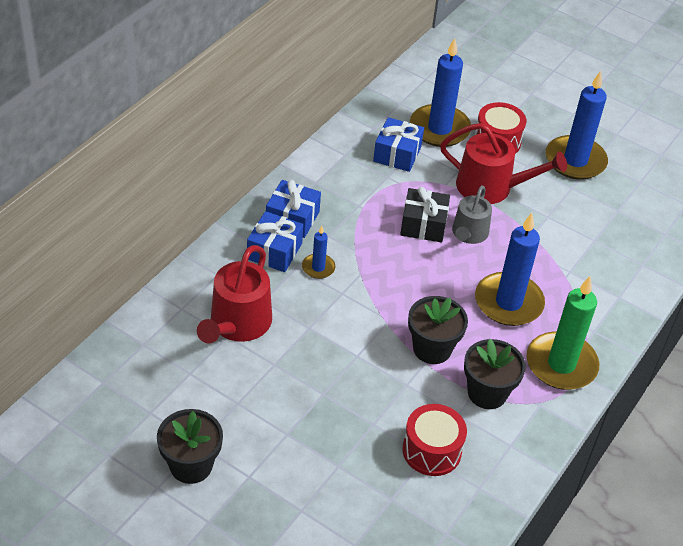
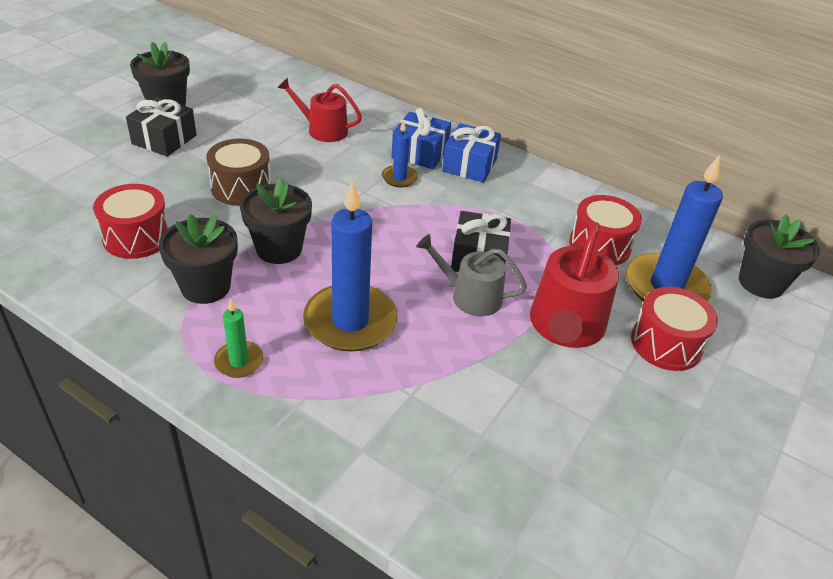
camera: 90 degrees right, 5 degrees down
(237, 324) = (323, 130): red watering can -> red watering can, size x0.66
(266, 456) = (164, 139): none -> black gift
(346, 382) = (241, 187): none -> brown drum
(397, 154) = (599, 245): blue gift -> red drum
(427, 81) = (761, 283): none -> black flower pot
(561, 364) = (239, 361): green candle -> green candle, size x0.49
(575, 160) = (660, 435): blue candle -> none

